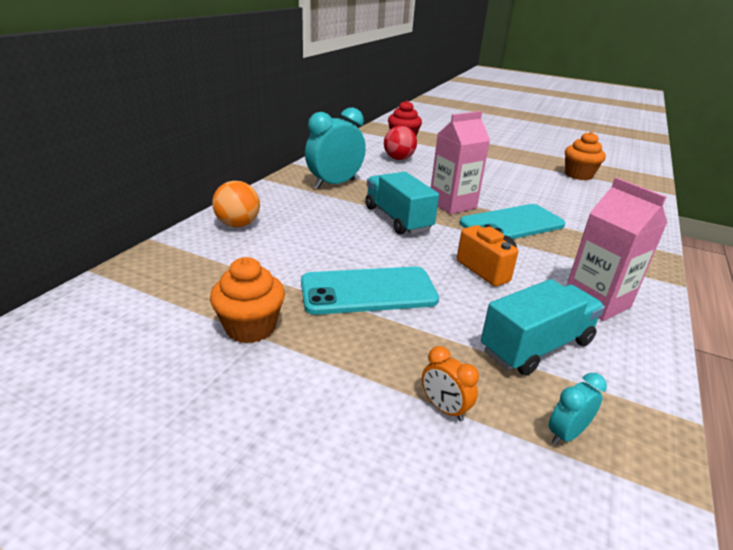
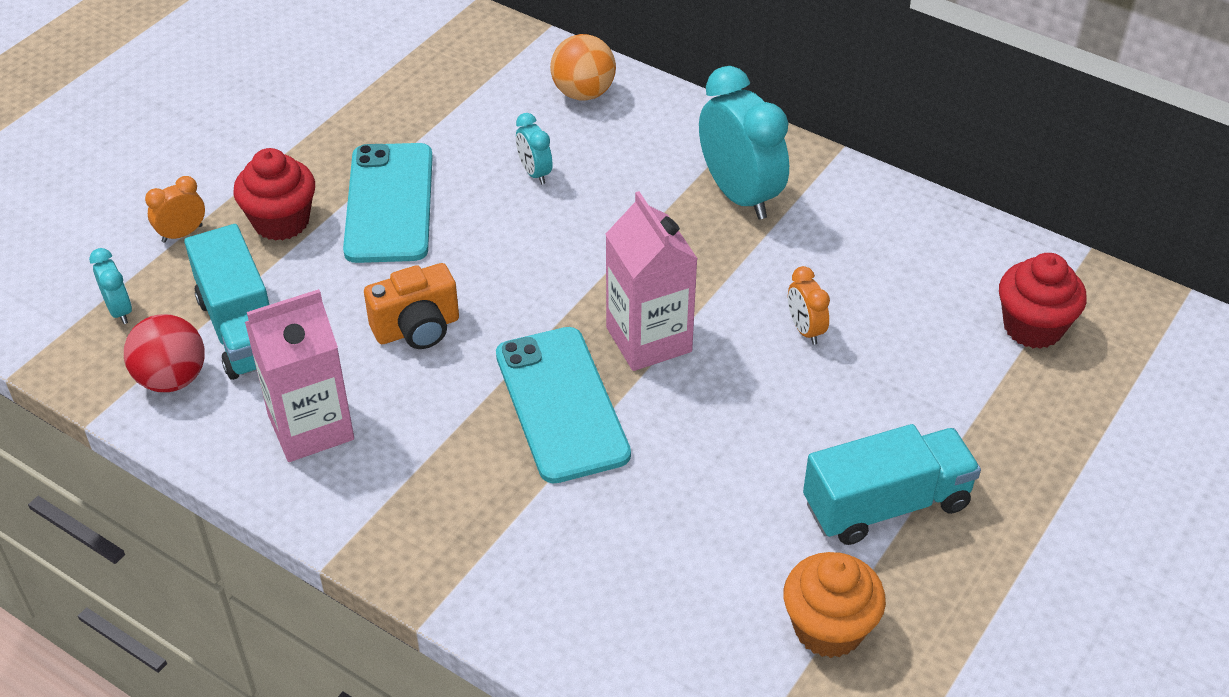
camera: 100 degrees right, 15 degrees up
(250, 327) = (342, 112): orange cupcake -> none
(324, 238) = (534, 173): none -> turquoise clock
(397, 219) = (592, 257): turquoise truck -> turquoise truck (886, 505)
(398, 159) = (892, 300): red ball -> red ball (172, 379)
(406, 344) = (281, 221): none -> red cupcake
(426, 174) = (805, 330): none -> orange clock

